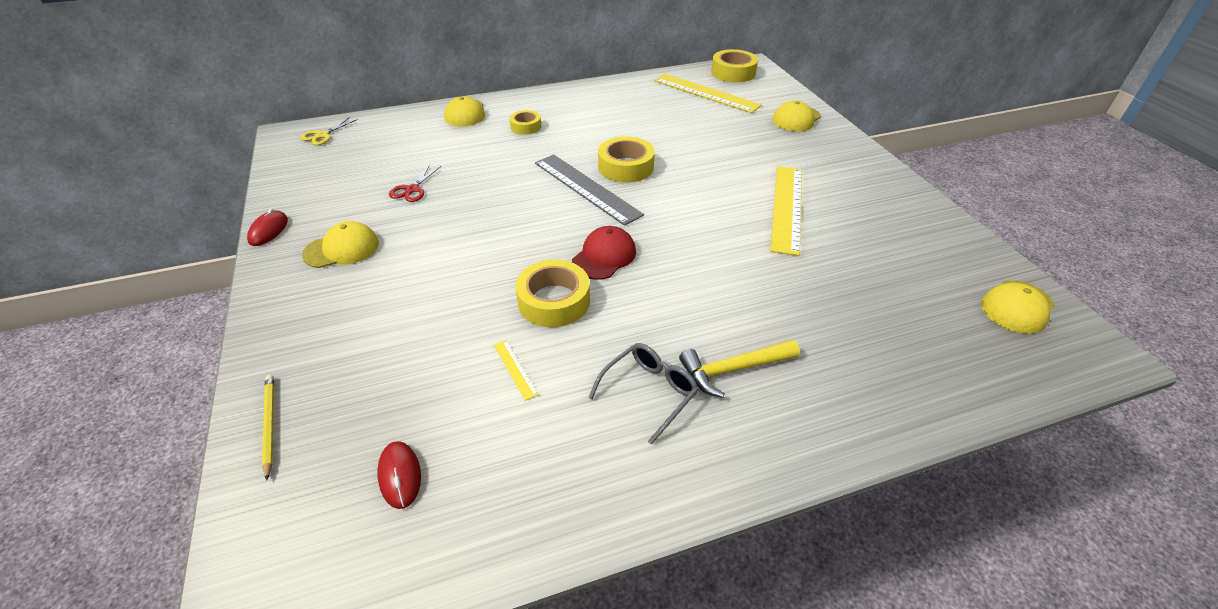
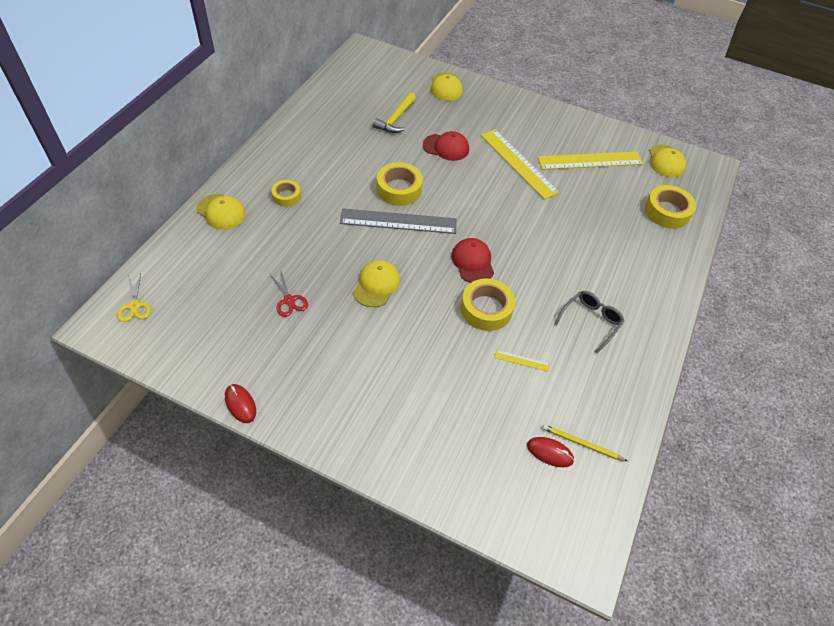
camera: 50 degrees left, 10 degrees up
(269, 425) = (455, 493): yellow pencil -> yellow pencil (582, 444)
(342, 249) = (316, 375): yellow cap -> yellow cap (376, 285)
(649, 393) = (590, 322): grey glasses -> grey glasses turned 45 degrees clockwise
(705, 93) = (366, 93): yellow ruler -> yellow ruler (590, 161)
(723, 160) = (446, 147): none -> red cap
(733, 72) = (360, 63): yellow tape -> yellow tape (667, 212)
(733, 369) = (606, 281): yellow hammer -> yellow hammer (396, 119)

